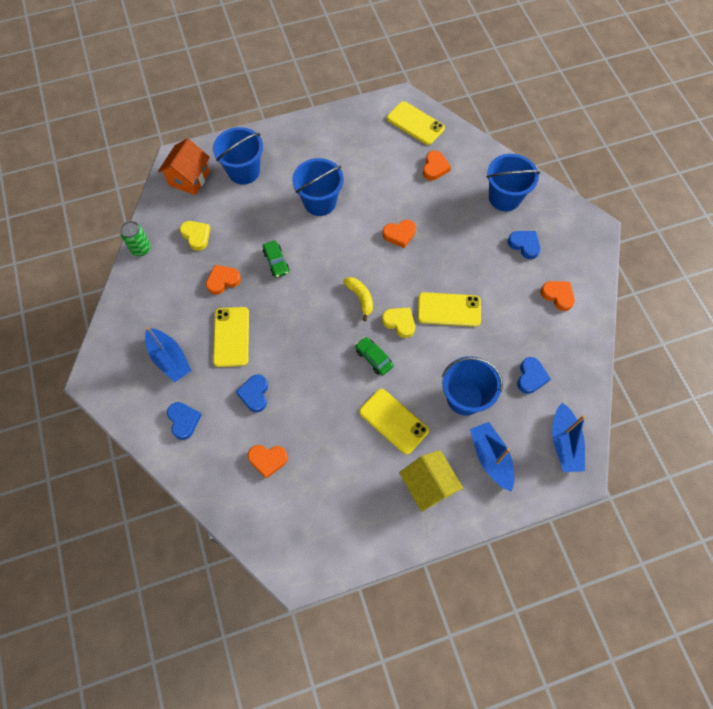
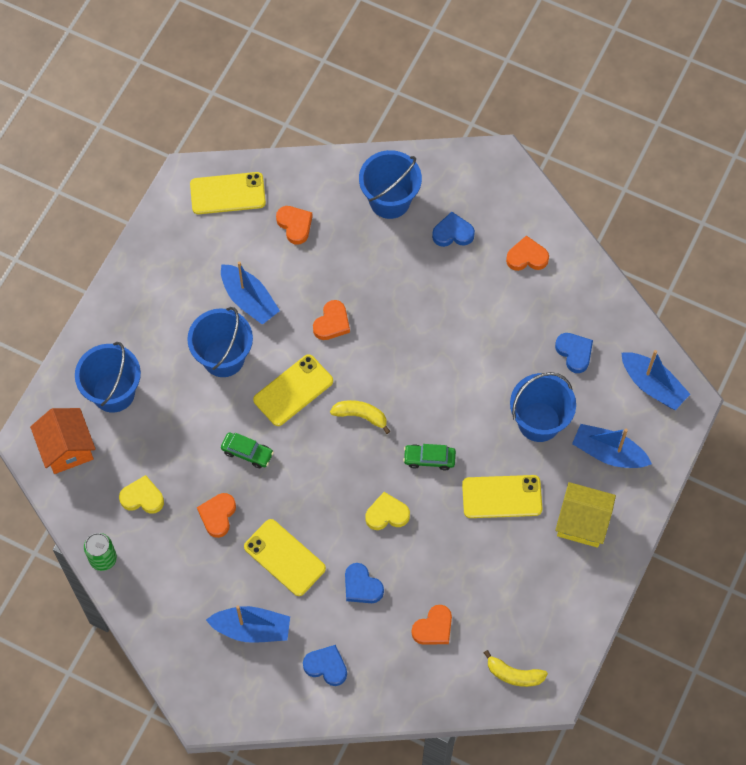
camera: 45 degrees left, 0 degrees up
(283, 539) = (514, 674): none -> yellow banana
(367, 185) = (249, 300): none -> blue boat
(399, 323) = (418, 406): yellow heart -> yellow heart (387, 514)
(449, 309) = (448, 355): yellow phone -> yellow phone (293, 390)

